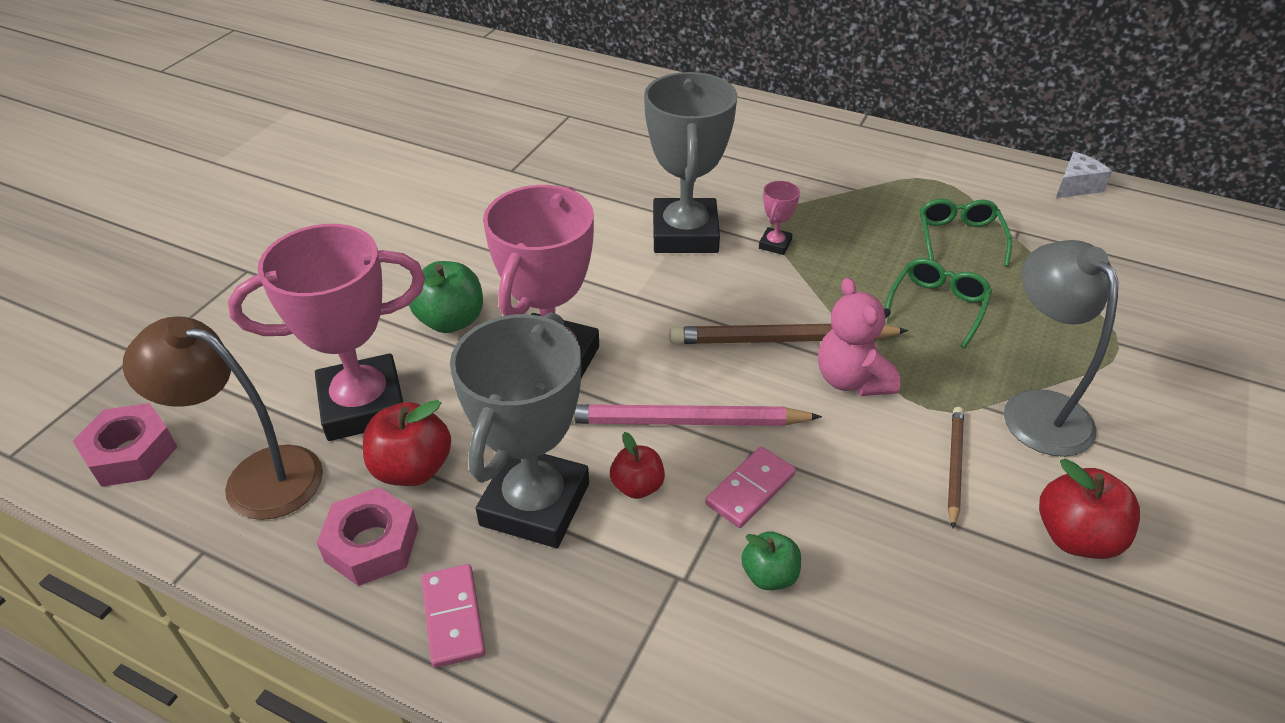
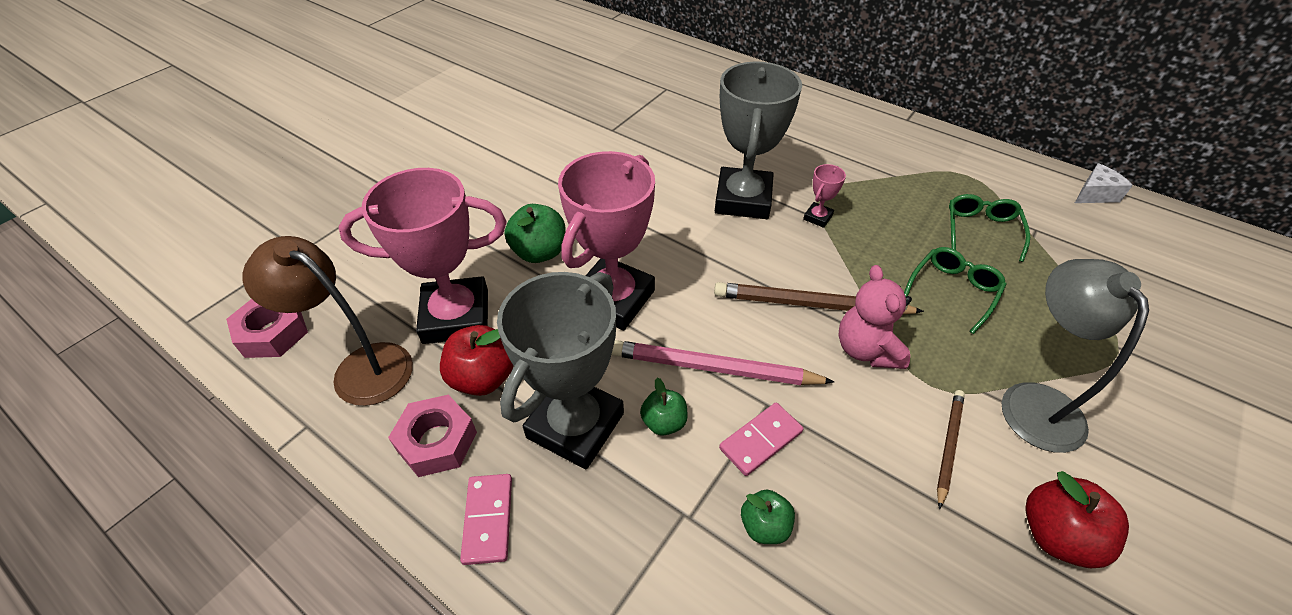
camera: 10 degrees right, 5 degrees up
(637, 486) = (664, 422): red apple -> green apple

